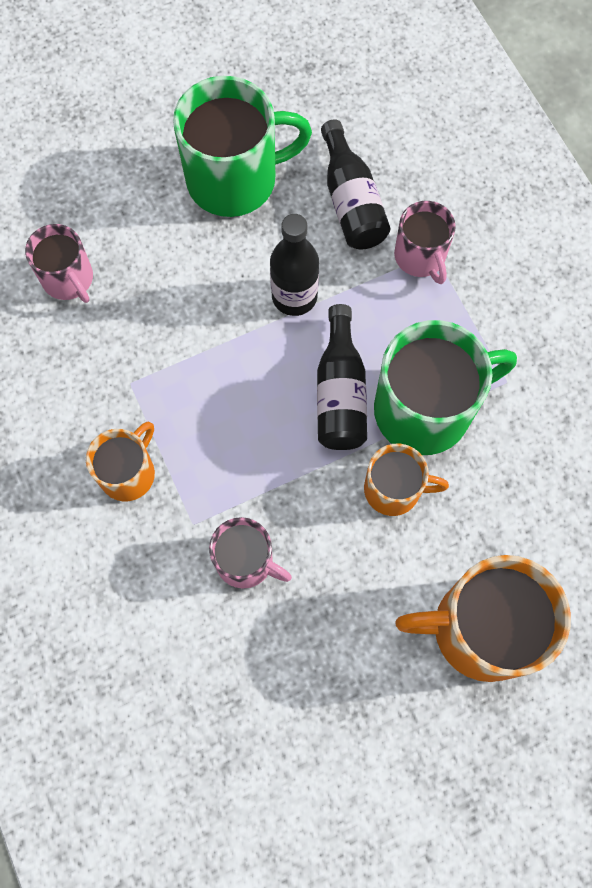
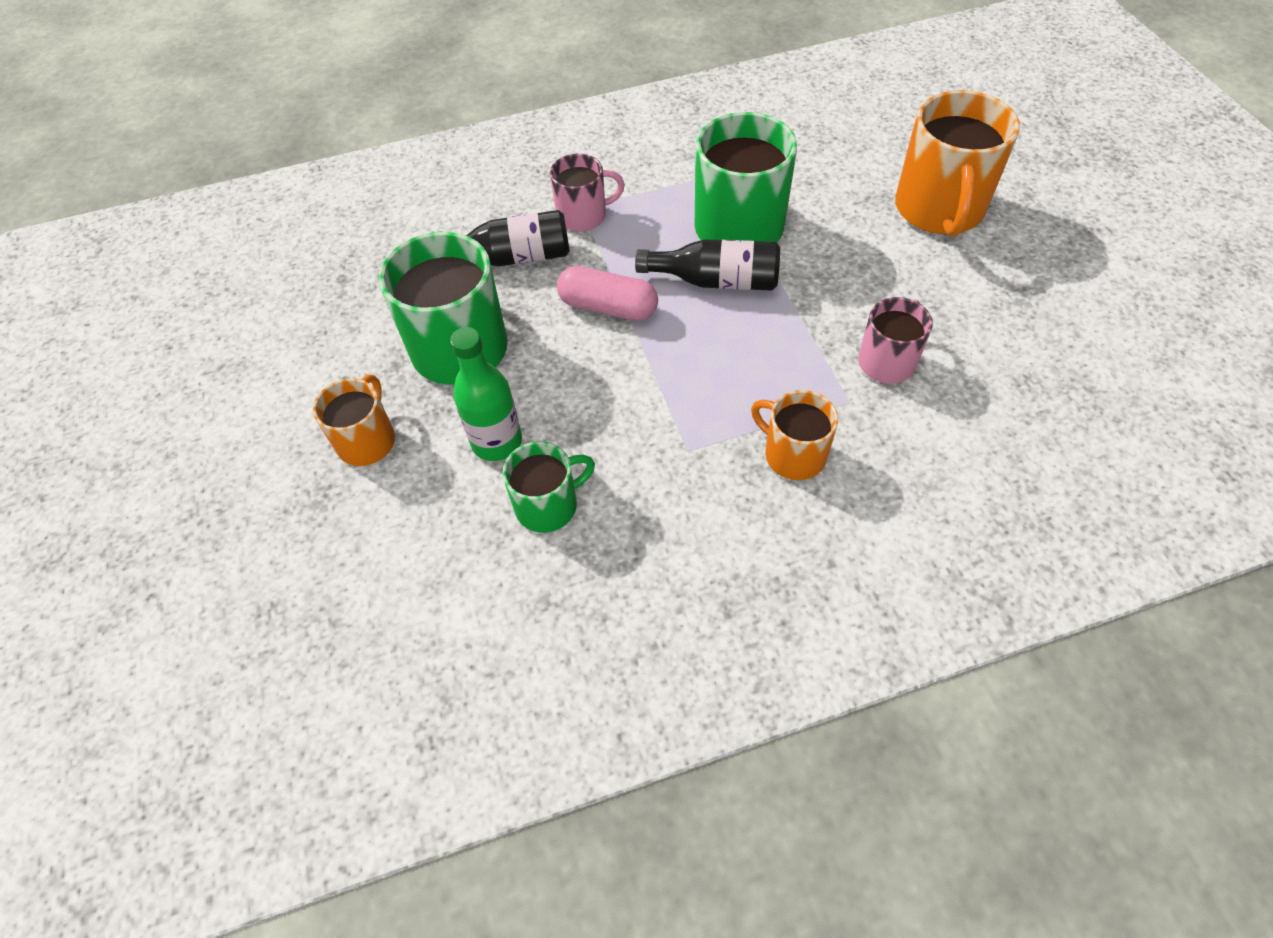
camera: 80 degrees left, 15 degrees down
(68, 279) = (548, 505): pink mug -> green mug
(130, 229) = (497, 442): none -> green bottle
(294, 296) = (608, 307): black bottle -> pink capsule
(394, 489) = (814, 252): orange mug -> orange mug (367, 441)

